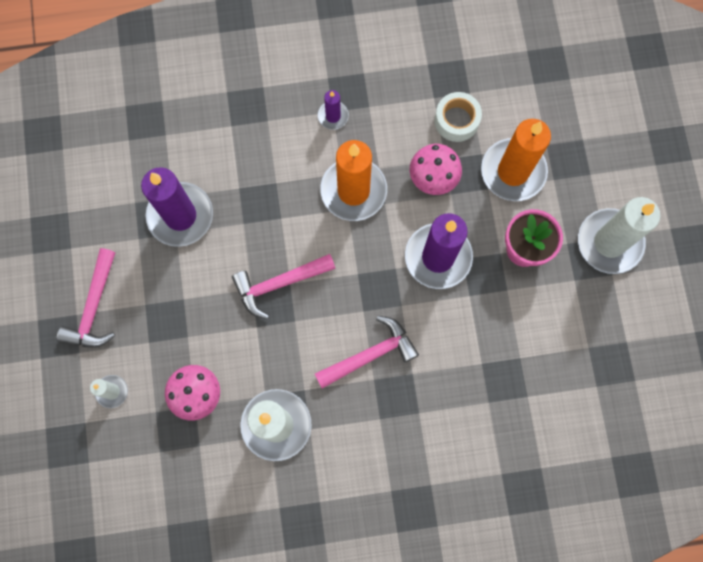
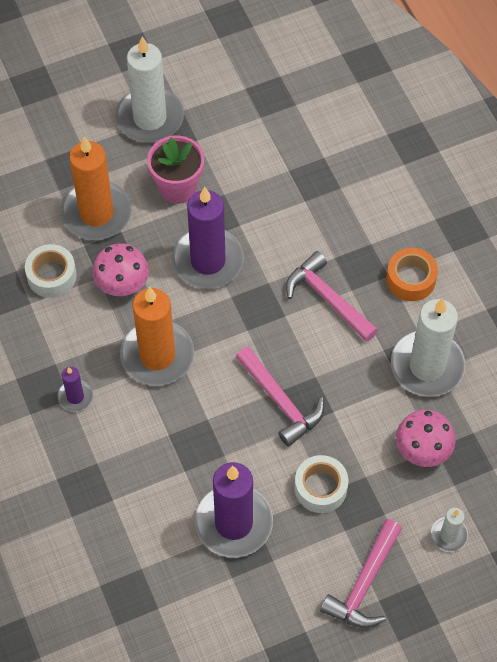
camera: 105 degrees left, 15 degrees down
(94, 307) = (364, 583): pink hammer -> pink hammer turned 120 degrees clockwise
(189, 295) = (320, 488): none -> white tape
(370, 439) = (411, 279): none -> orange tape

